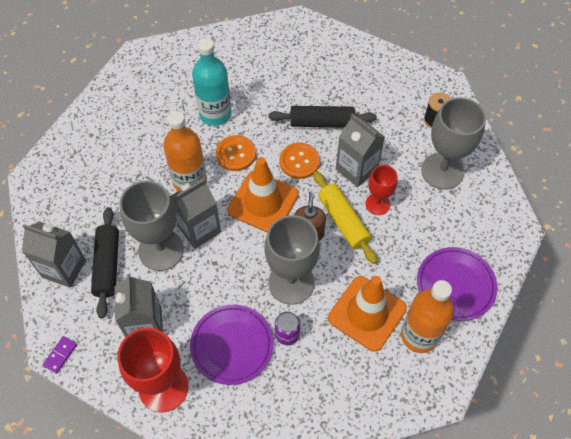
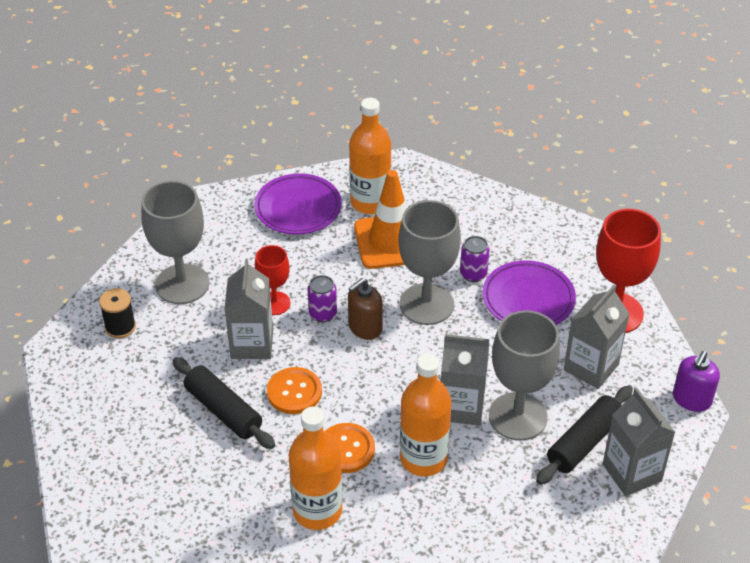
camera: 135 degrees left, 15 degrees down
(60, 355) = (691, 399): purple domino -> purple soap dispenser
(215, 114) = (317, 511): turquoise bottle -> orange bottle
(263, 202) = (374, 383): orange traffic cone -> none
(343, 221) = (322, 314): yellow rolling pin -> purple can

